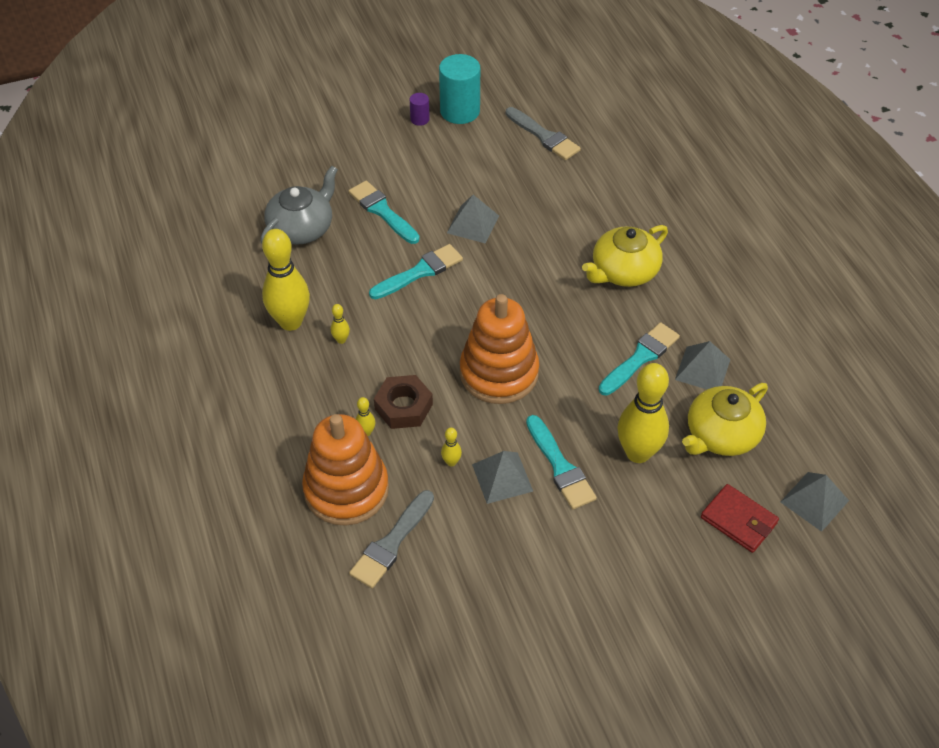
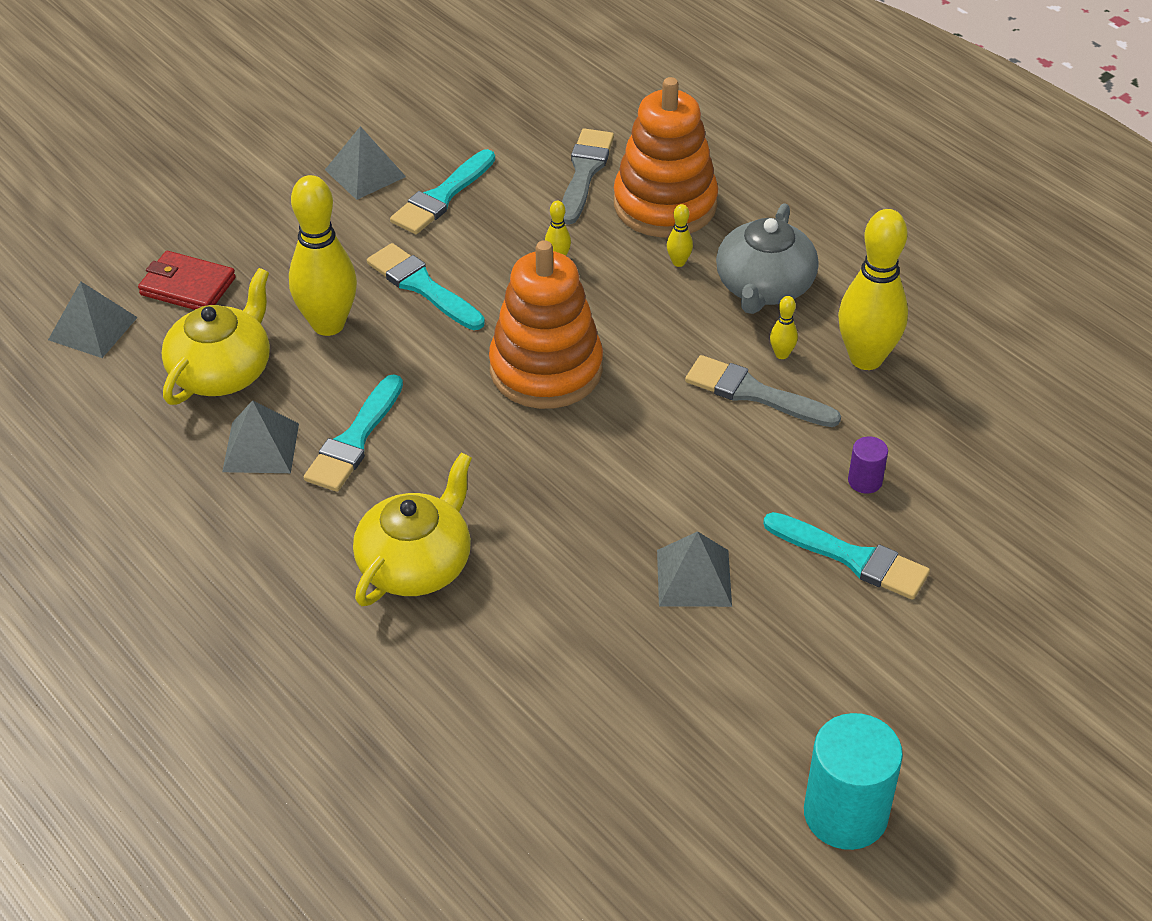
camera: 160 degrees right, 5 degrees down
(302, 228) = (956, 493): grey teapot -> grey teapot (764, 287)
(403, 407) = (649, 299): brown nut -> none
(420, 119) = (909, 769): purple cylinder -> purple cylinder (865, 481)
(420, 272) = (732, 475): turquoise brush -> turquoise brush (442, 197)
(502, 477) = (489, 259): grey pyramid -> grey pyramid (365, 173)
(544, 136) = (653, 802): grey brush -> grey brush (754, 393)

